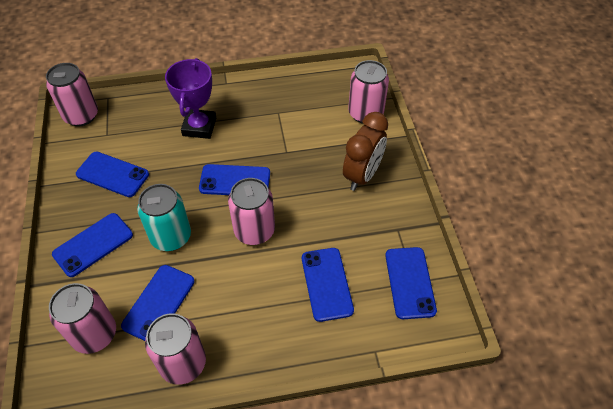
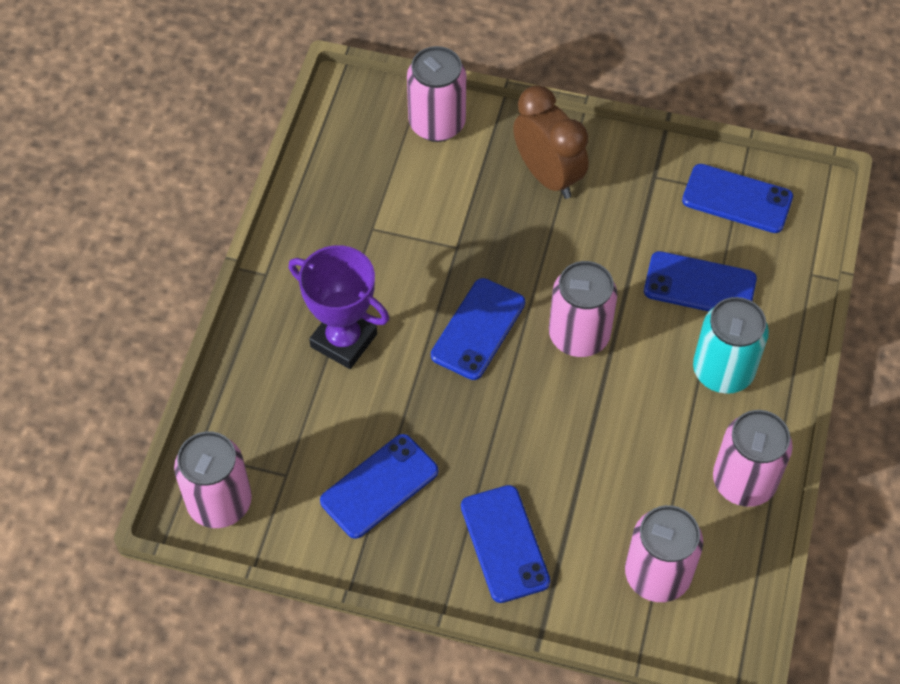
camera: 65 degrees left, 5 degrees up
(159, 303) = (643, 484): blue phone -> none
(171, 237) = (539, 440): turquoise can -> turquoise can (723, 371)

